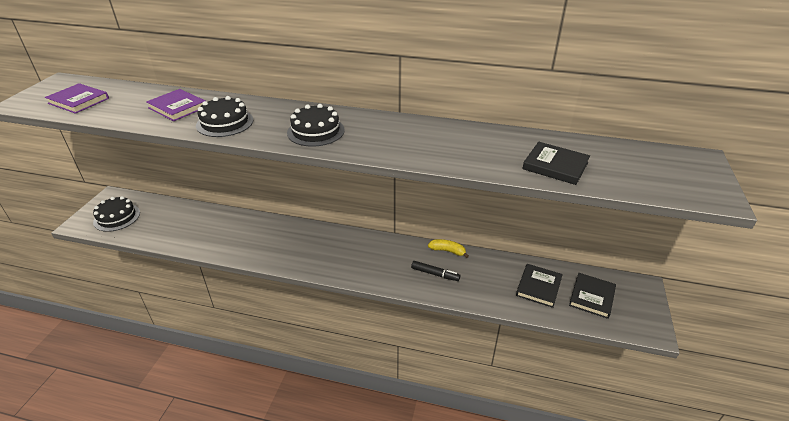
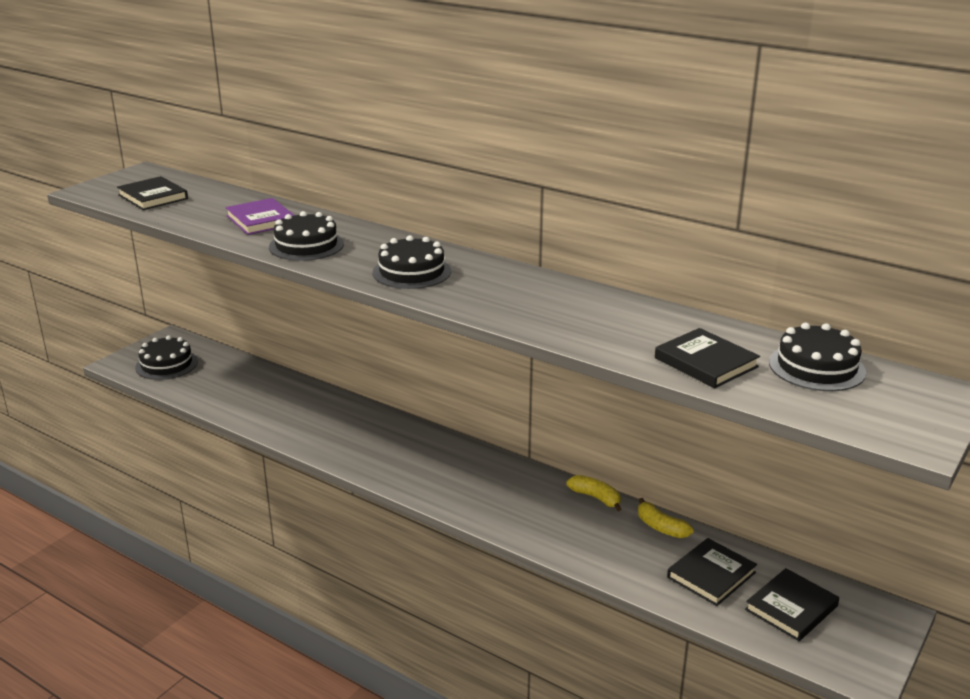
camera: 20 degrees right, 10 degrees down
(78, 101) = (153, 197): purple book -> black book
(435, 274) = (559, 522): black marker -> none
(494, 262) = (661, 527): none -> yellow banana
(620, 155) = (816, 367): none -> black cake

